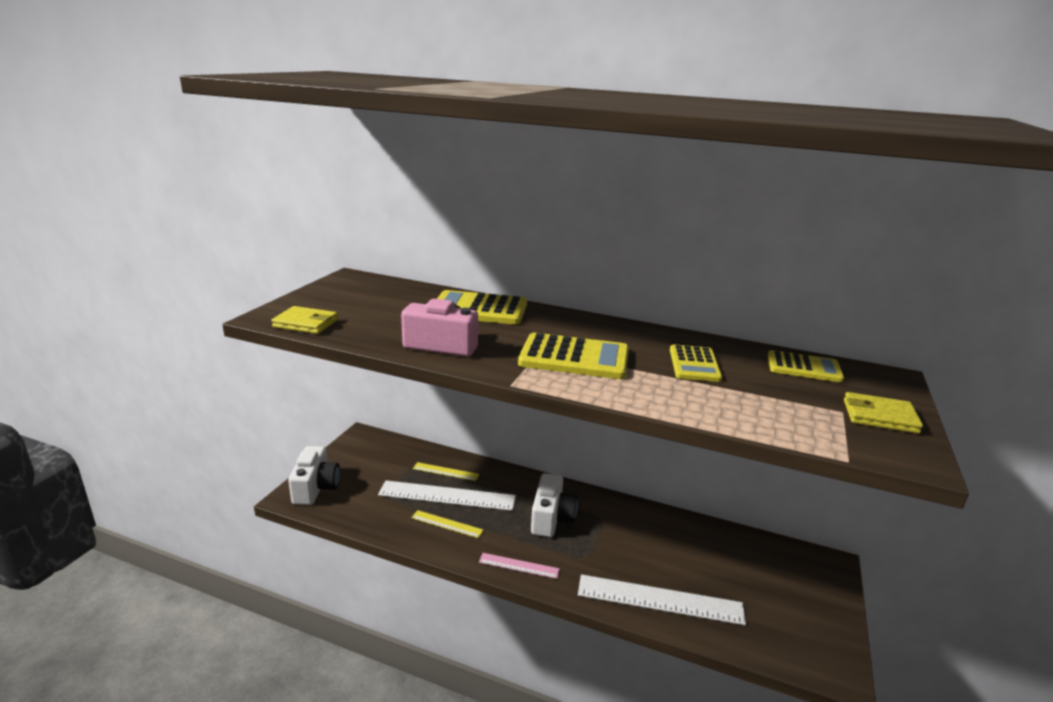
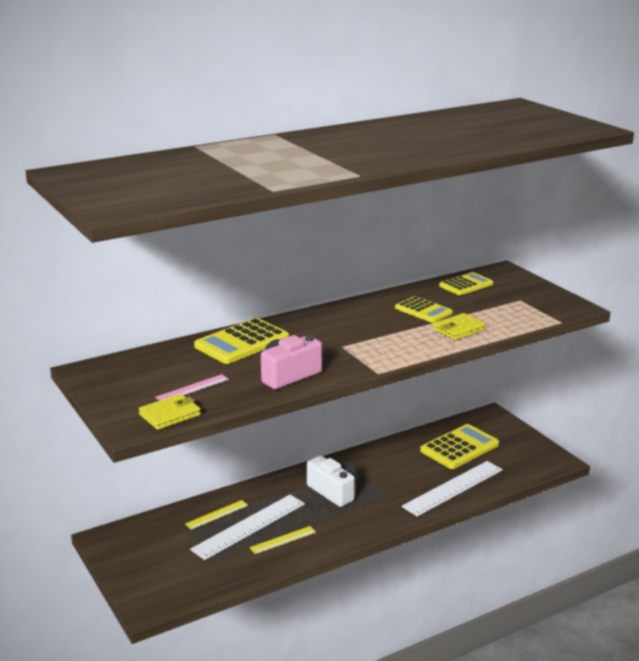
camera: 50 degrees left, 0 degrees up
(316, 488) = (150, 590): white camera -> none
(519, 565) = (364, 527): pink ruler -> pink ruler (192, 388)
(574, 358) = (367, 340): yellow calculator -> yellow calculator (459, 447)
(879, 416) = (535, 294): yellow wallet -> yellow wallet (459, 329)

